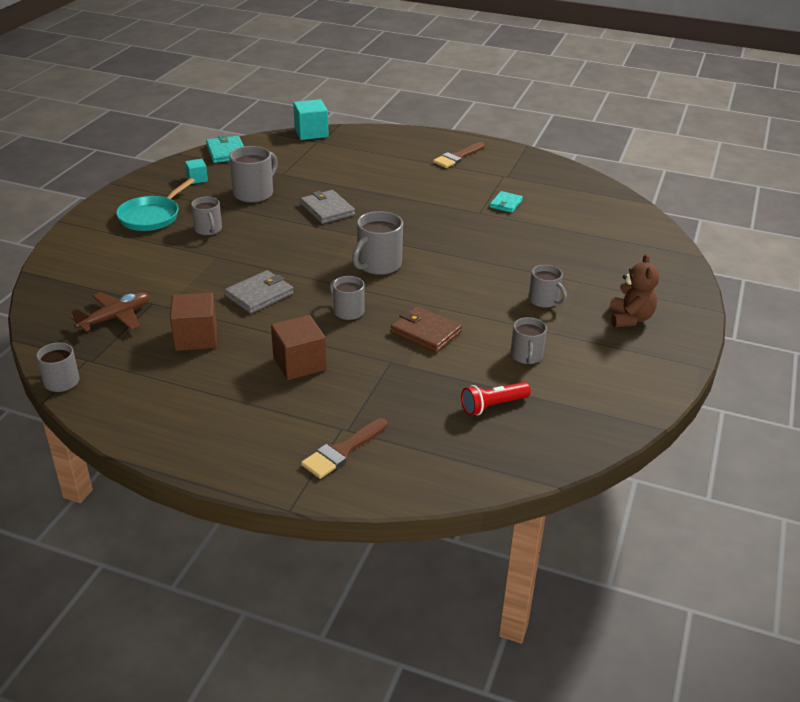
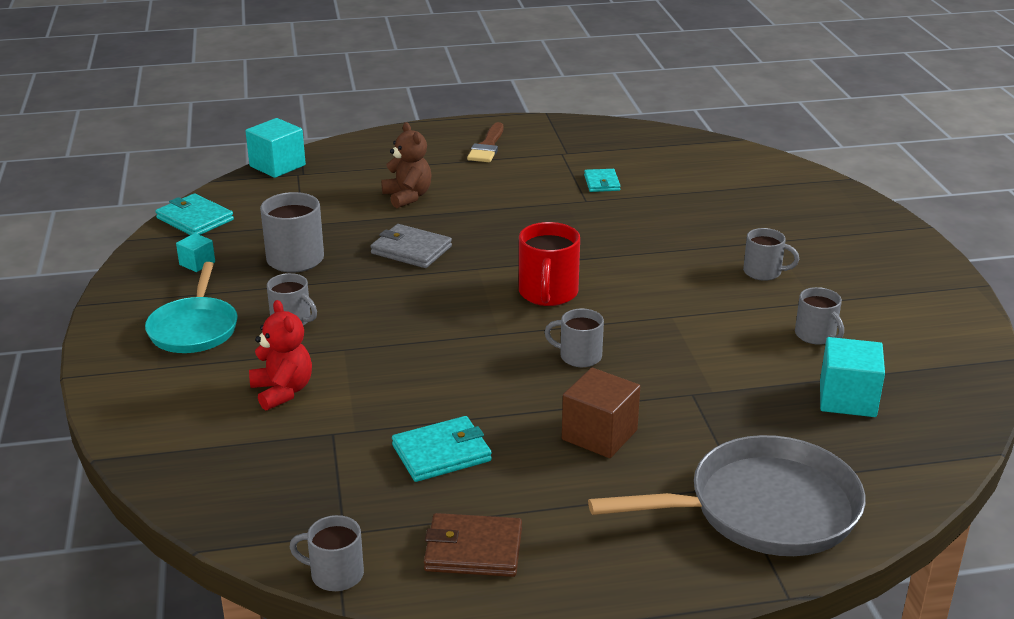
camera: 30 degrees left, 5 degrees down
(115, 318) = (307, 469): brown plane -> none
(154, 269) = (282, 391): none -> red teddy bear
(196, 338) = (442, 453): brown cube -> turquoise wallet
(259, 295) = (454, 375): grey wallet -> none
(342, 451) = (763, 509): brown brush -> grey pan
(378, 265) = (548, 293): grey mug -> red mug
(425, 332) = (689, 348): brown wallet -> brown wallet (473, 550)
(492, 406) = (847, 399): red flashlight -> turquoise cube
(630, 318) = (862, 262): brown teddy bear -> brown teddy bear (407, 197)

